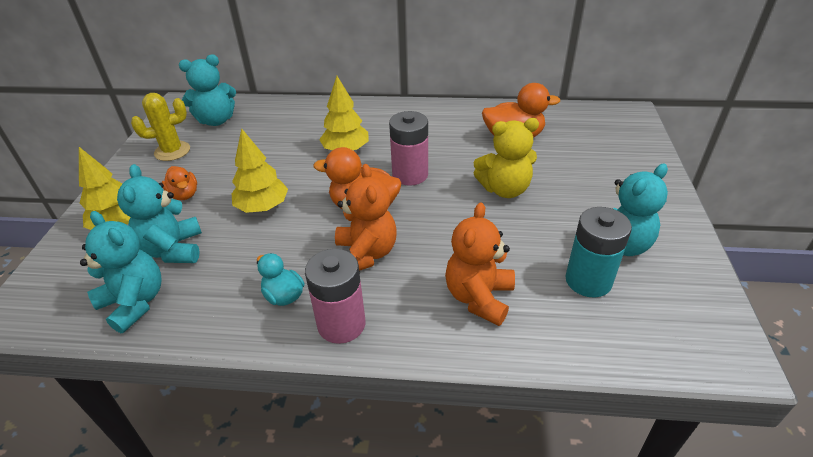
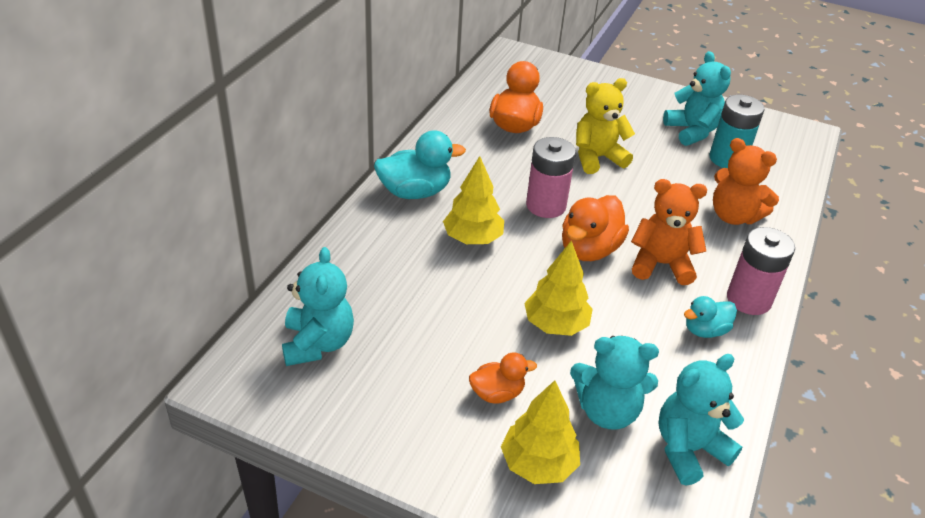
camera: 75 degrees left, 0 degrees up
(172, 151) = (378, 399): yellow cactus -> none
(385, 116) = (415, 192): none -> turquoise duck
(504, 189) = (597, 158): yellow teddy bear -> yellow teddy bear turned 120 degrees counterclockwise

